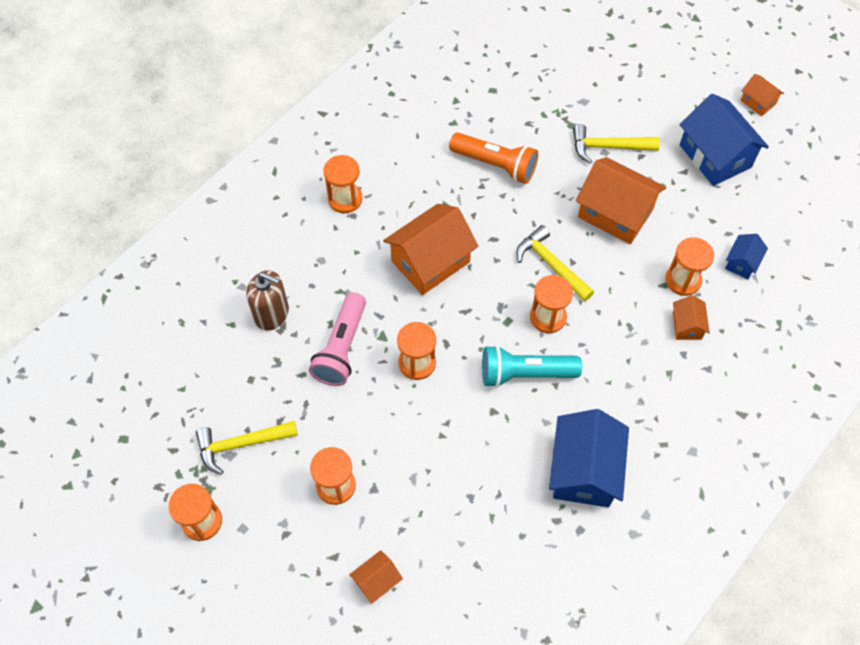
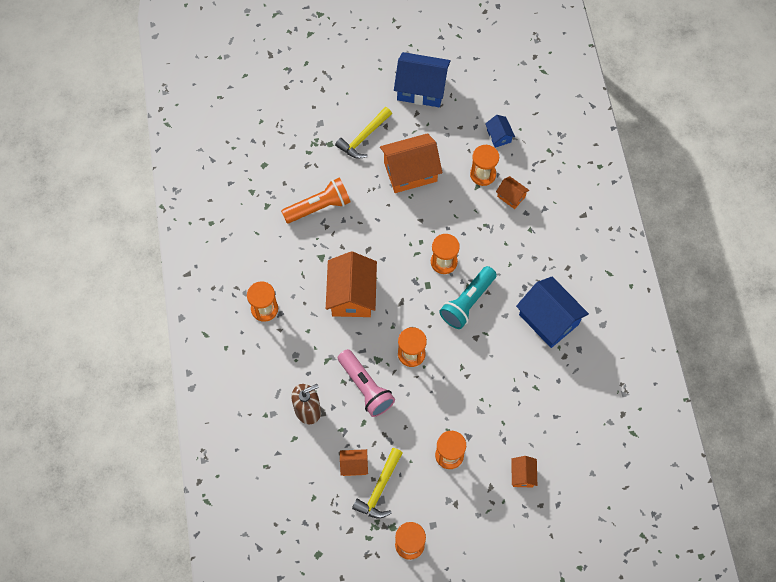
camera: 50 degrees left, 5 degrees up
(551, 264) = (412, 233): yellow hammer -> none
(758, 102) = (407, 35): orange house -> orange house (354, 465)

